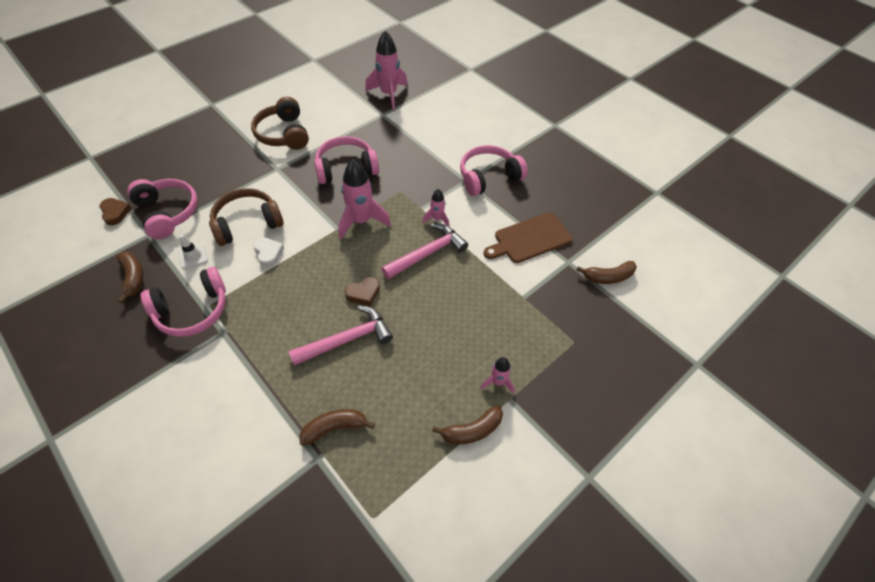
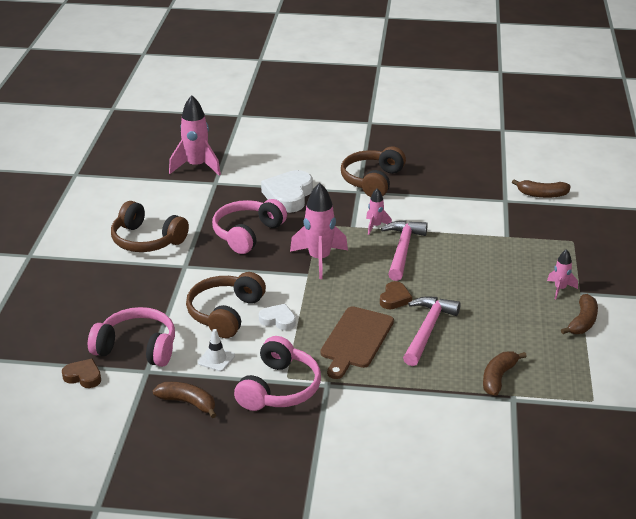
camera: 40 degrees left, 20 degrees down
(414, 154) = (288, 196): none -> white heart
(488, 177) = (372, 181): pink headphones -> brown headphones
(530, 239) = (460, 201): brown cutting board -> brown cutting board (356, 340)
(608, 277) = (542, 194): brown banana -> brown banana turned 60 degrees clockwise

